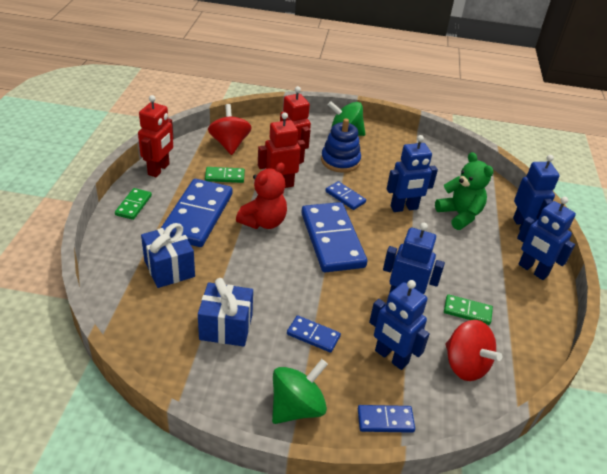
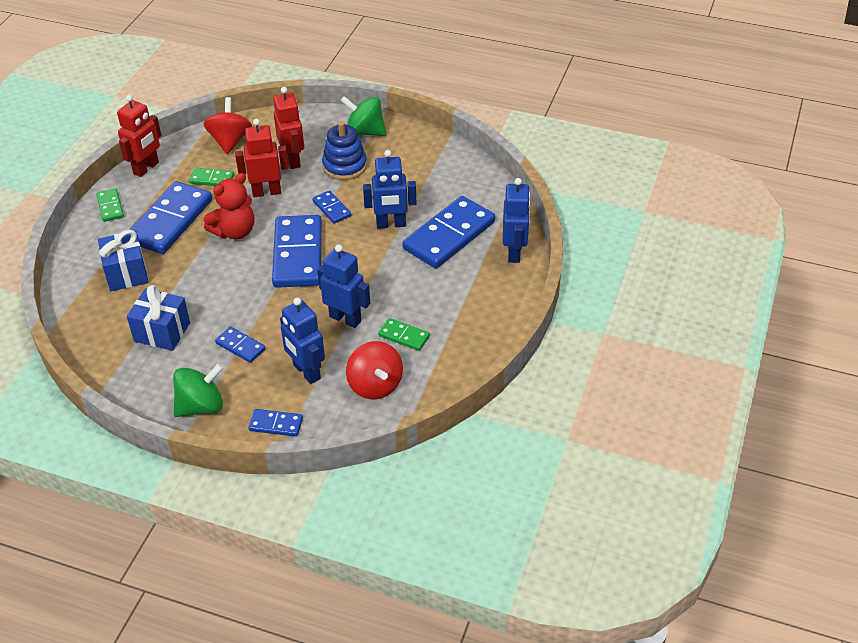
camera: 15 degrees right, 5 degrees up
(133, 205) = (110, 207): green domino -> green domino turned 45 degrees counterclockwise
(459, 215) = (449, 235): green teddy bear -> blue domino
(532, 270) = (497, 300): blue robot -> none

